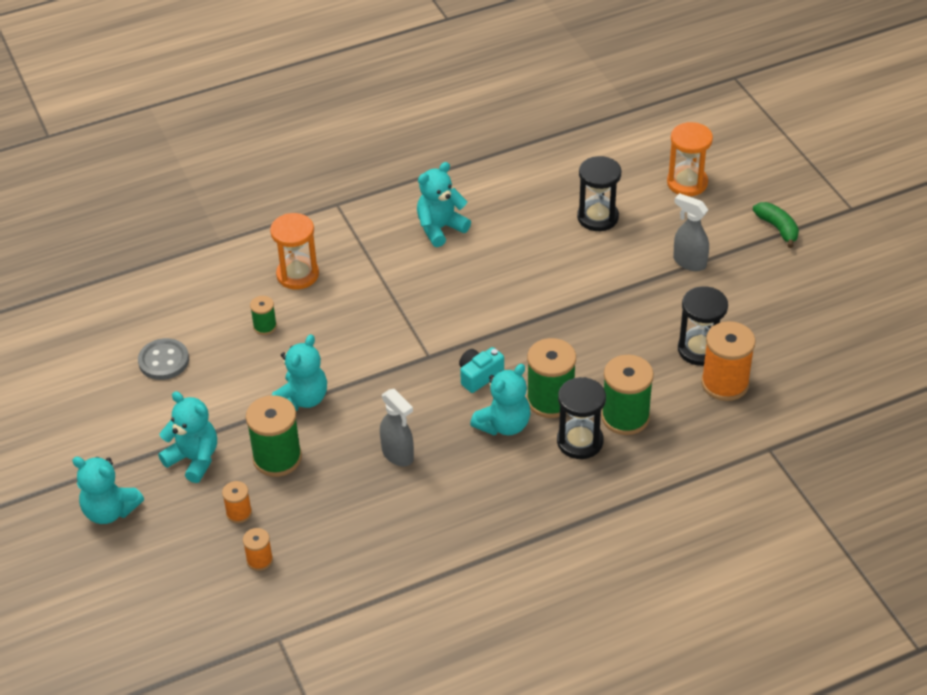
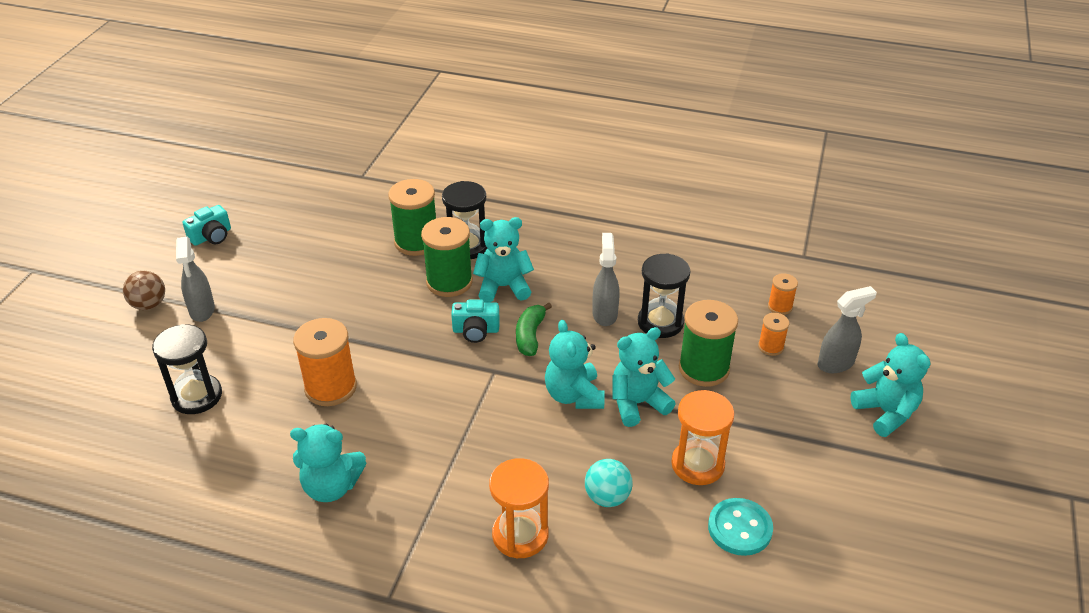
camera: 140 degrees left, 5 degrees down
(163, 361) = (739, 528): grey button -> turquoise button
(175, 532) = (836, 364): none -> grey spray bottle
(194, 459) = (778, 411): turquoise teddy bear -> turquoise teddy bear (574, 395)
(265, 326) = (607, 497): green spool -> turquoise ball
(687, 183) = (83, 375): orange hourglass -> orange hourglass (697, 464)
(699, 349) = (303, 250): black hourglass -> black hourglass (660, 322)
(725, 383) = (324, 222): orange spool -> orange spool (331, 387)
(730, 242) = (149, 305): none -> brown ball
(777, 228) = (102, 292): green banana -> green banana (530, 336)
(784, 313) = (211, 236): none -> turquoise camera

